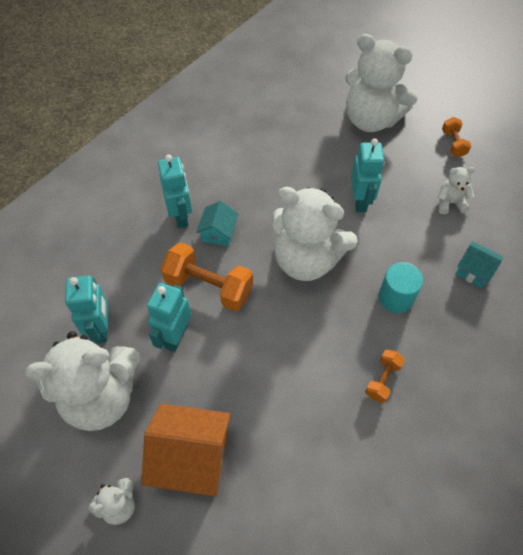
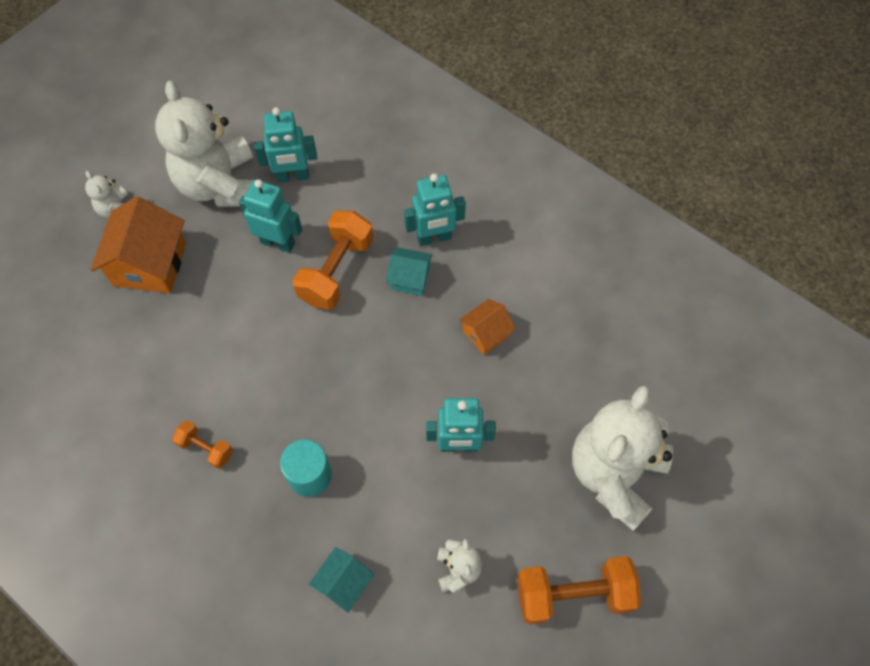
camera: 90 degrees right, 5 degrees up
(269, 184) = (486, 333): none -> orange house
(306, 260) = (368, 374): white teddy bear -> none
(453, 144) = (573, 594): orange dumbbell -> orange dumbbell, size x1.87

